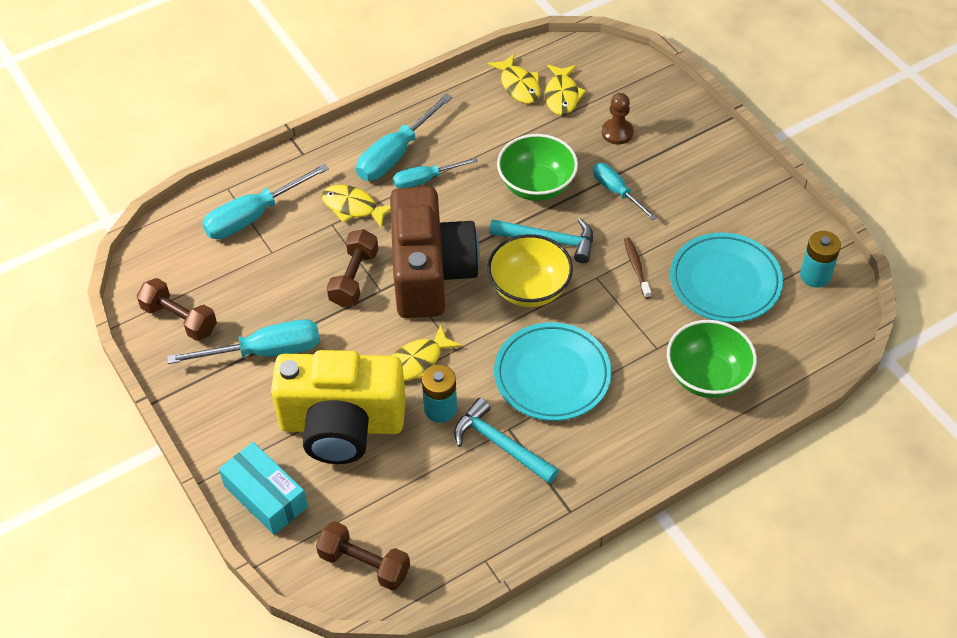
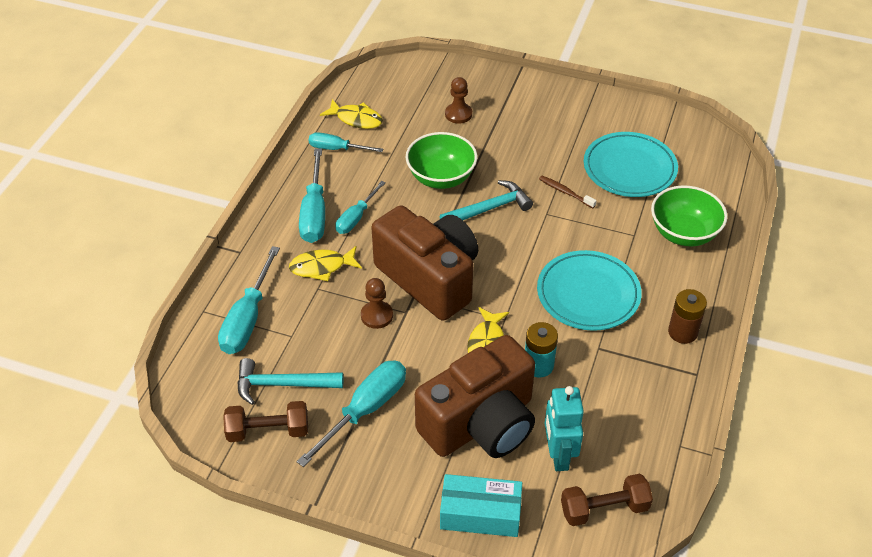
camera: 40 degrees left, 5 degrees down
(342, 425) = (481, 423): yellow camera -> brown camera
(354, 278) = (377, 316): brown dumbbell -> brown pawn
(375, 494) = (558, 455): none -> turquoise robot
(500, 444) = (605, 362): turquoise hammer -> turquoise hammer (282, 384)
(529, 289) = (510, 247): yellow bowl -> none
(562, 95) = (394, 110): yellow fish -> none
(600, 466) = (682, 332): none -> brown battery
(616, 191) = (499, 151): turquoise screwdriver -> turquoise screwdriver (337, 149)
(815, 275) = (677, 134): turquoise battery -> none

